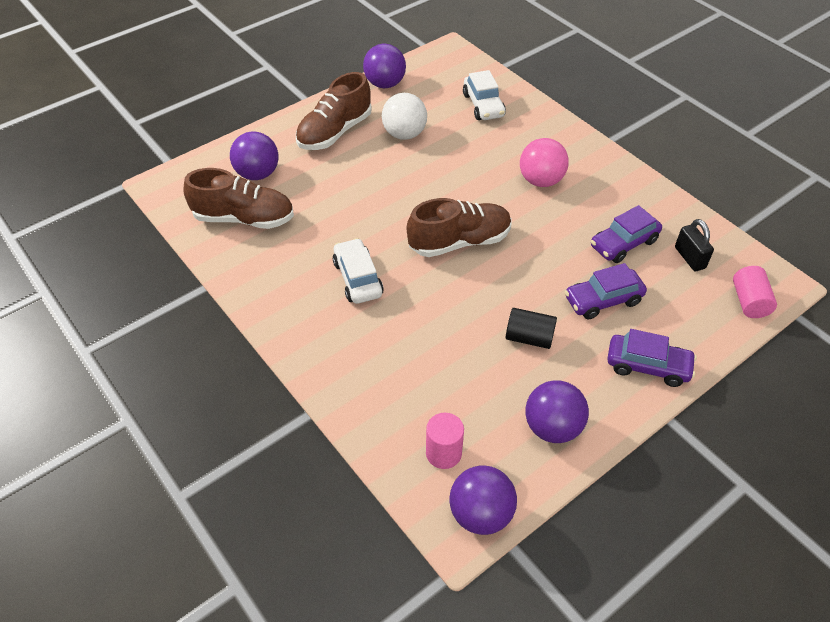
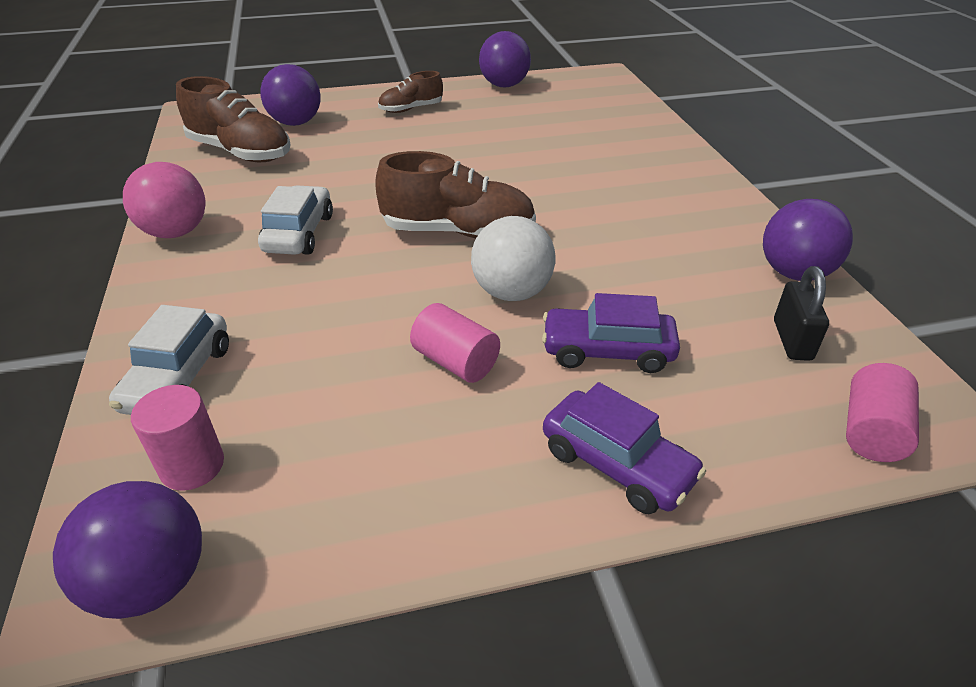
camera: 25 degrees right, 10 degrees down
(334, 132) = (411, 109): brown shoe -> brown shoe, size x0.58
(404, 134) = (486, 126): white ball -> white ball (512, 292)
(483, 105) = (603, 122): white car -> white car (179, 378)
(529, 337) = (456, 361): black cylinder -> pink cylinder
(541, 180) = (620, 200): pink ball -> pink ball (176, 232)
(552, 427) = (384, 495): purple ball -> purple ball (794, 273)
(623, 243) = (691, 294): purple car -> none

